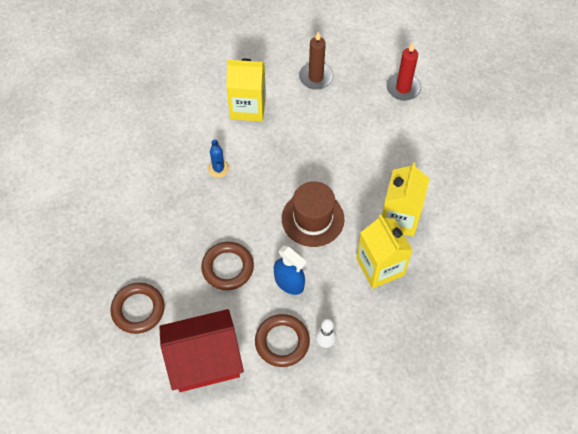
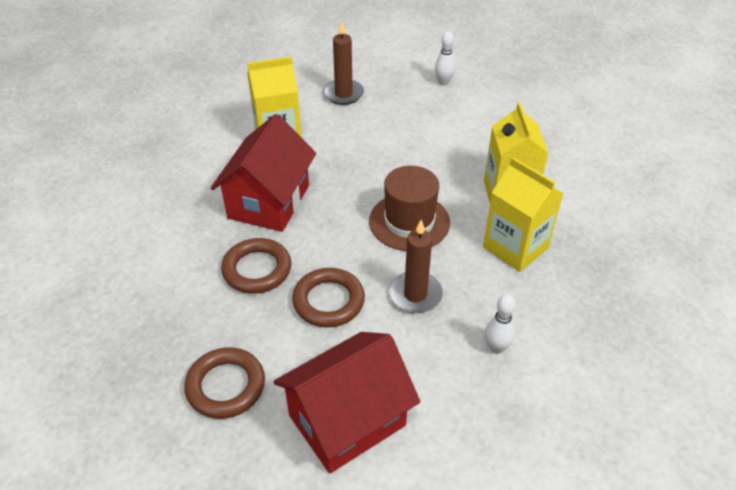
camera: 20 degrees left, 15 degrees down
(218, 168) = (269, 202): blue cactus -> red house
(282, 342) = (441, 364): brown ring -> brown ring (257, 269)
(289, 282) = (415, 295): blue spray bottle -> brown candle
(403, 88) = (443, 82): red candle -> white bowling pin

